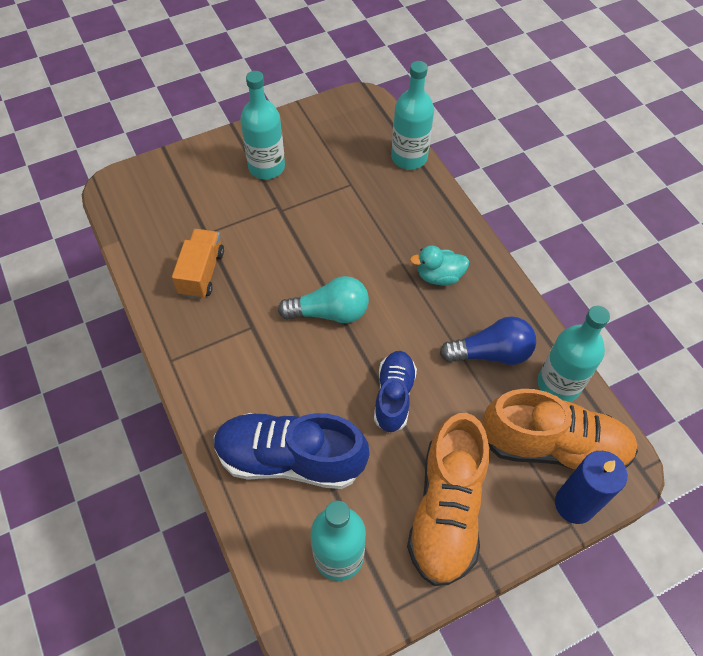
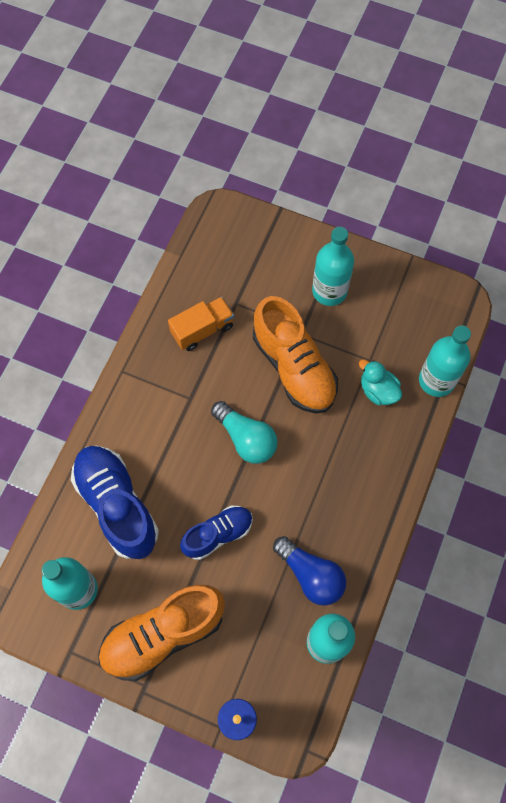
camera: 50 degrees right, 10 degrees up
(439, 276) = (344, 488): turquoise duck -> turquoise duck (378, 391)
(553, 446) = (271, 673): orange shoe -> orange shoe (294, 367)

